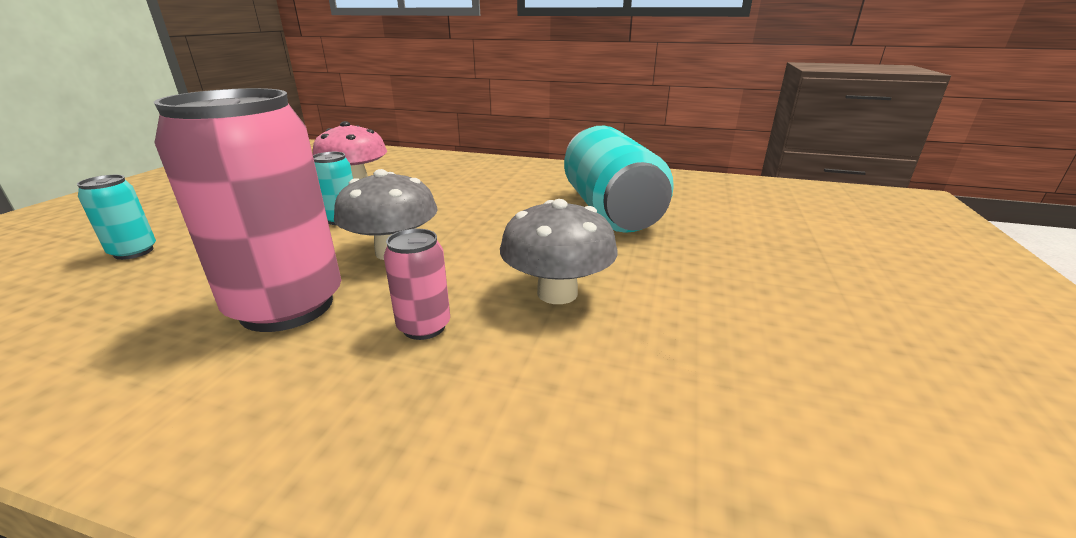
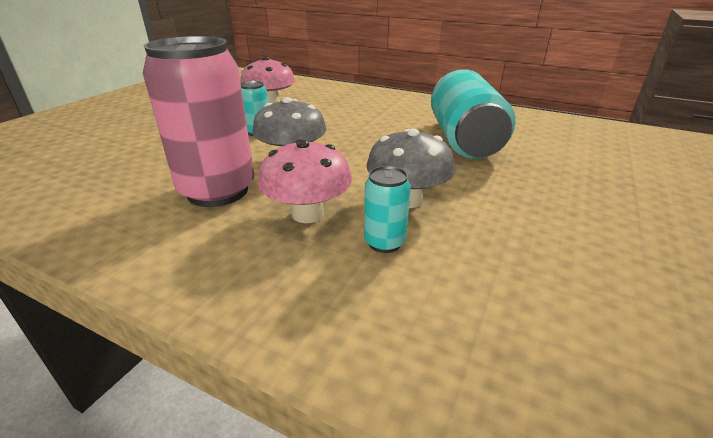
camera: 10 degrees right, 5 degrees up
(134, 252) = (120, 145): turquoise can -> turquoise can (384, 242)
(424, 327) = (308, 214): pink can -> pink mushroom

